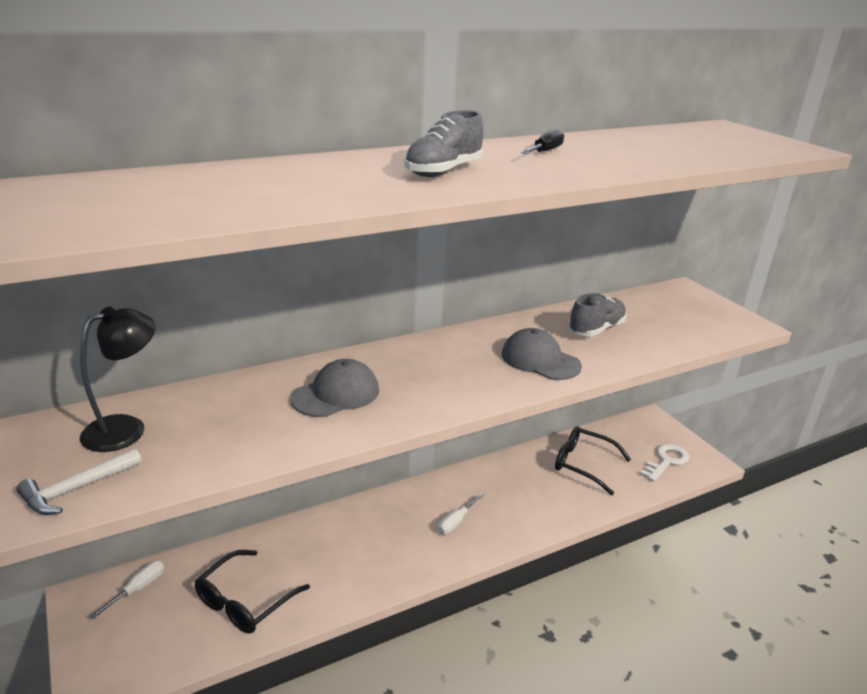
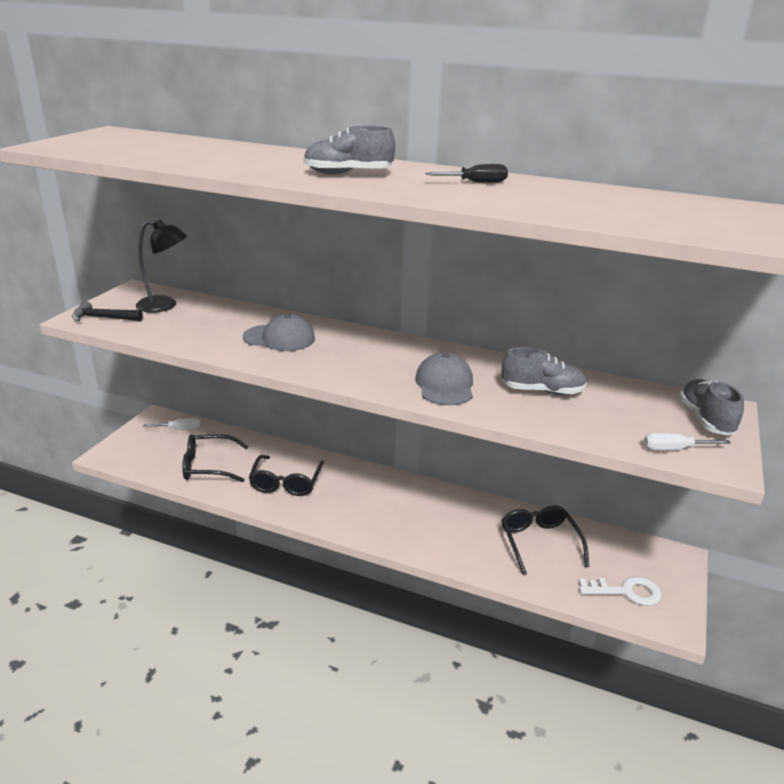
camera: 50 degrees right, 0 degrees up
(77, 489) = (103, 318): white hammer -> black hammer
(348, 557) = (286, 482): none -> black glasses
(456, 522) = (377, 510): white screwdriver -> white screwdriver (674, 449)
(693, 301) = (705, 419): none -> grey shoe

